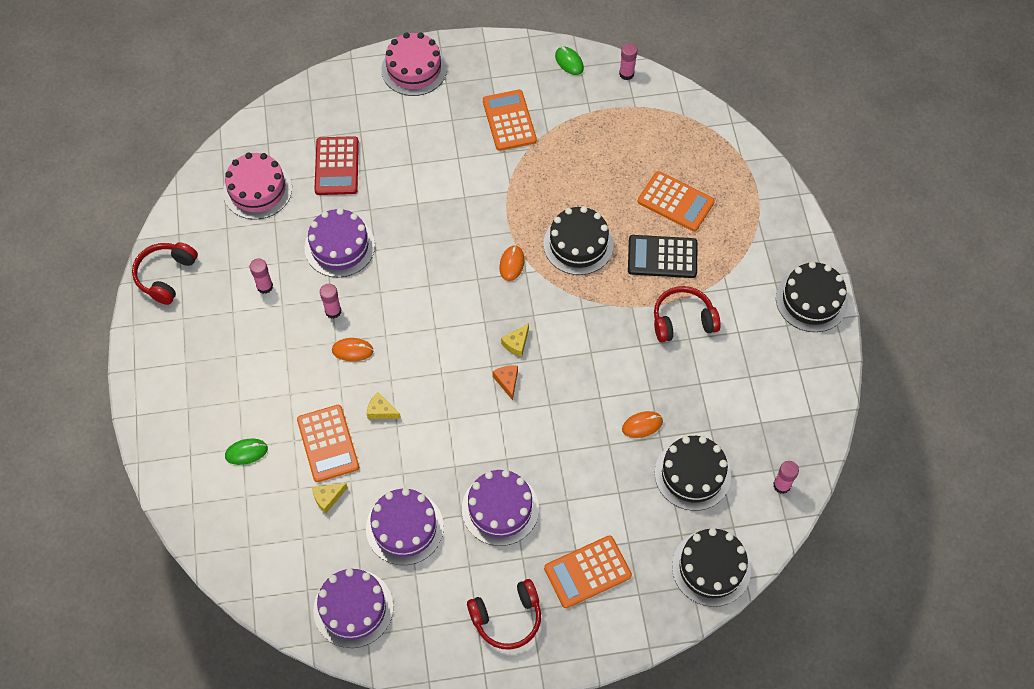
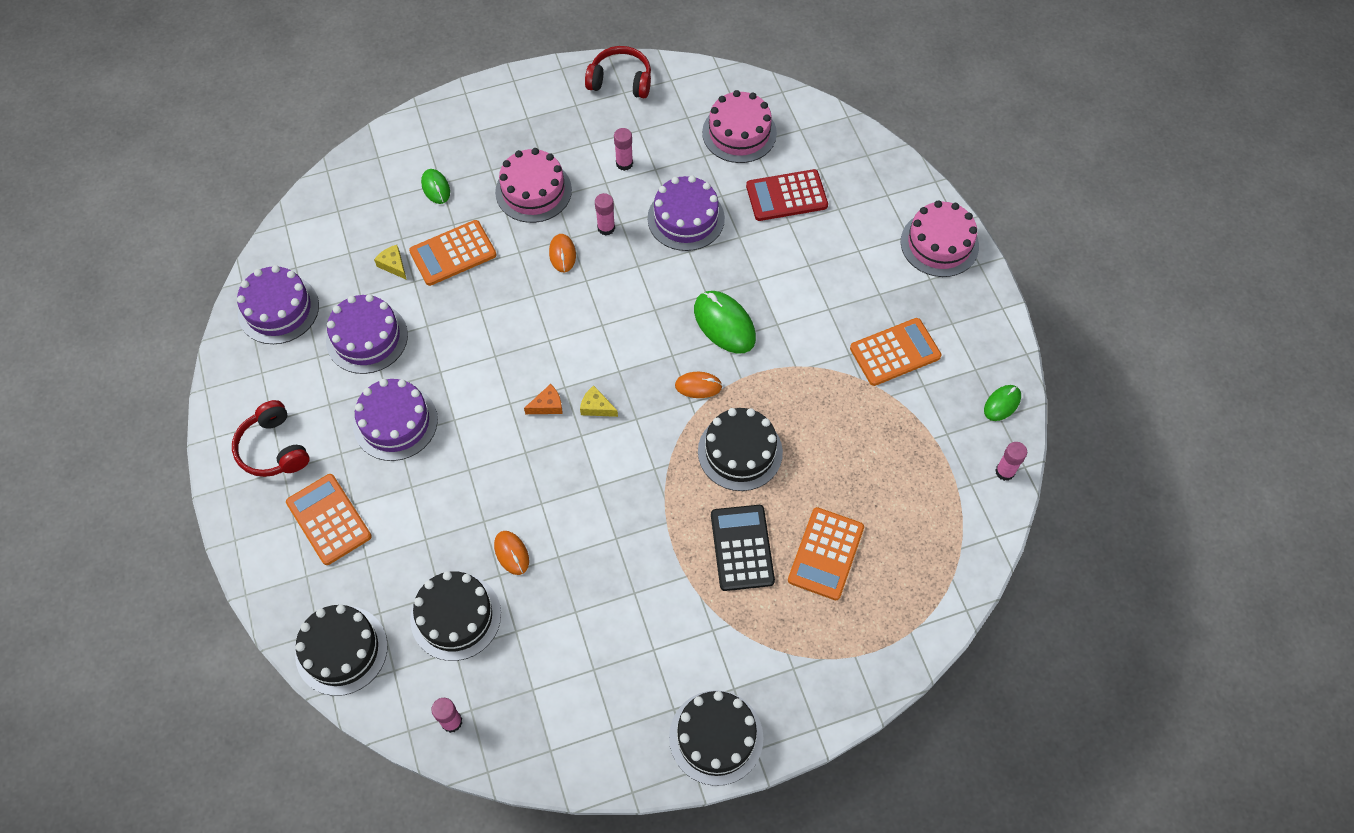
camera: 80 degrees right, 0 degrees up
(274, 366) = (533, 191): none -> pink cake
(381, 411) = (496, 293): yellow cheese -> none
(455, 235) = (724, 324): none -> green mouse
(683, 320) = (658, 582): red headphones -> none

